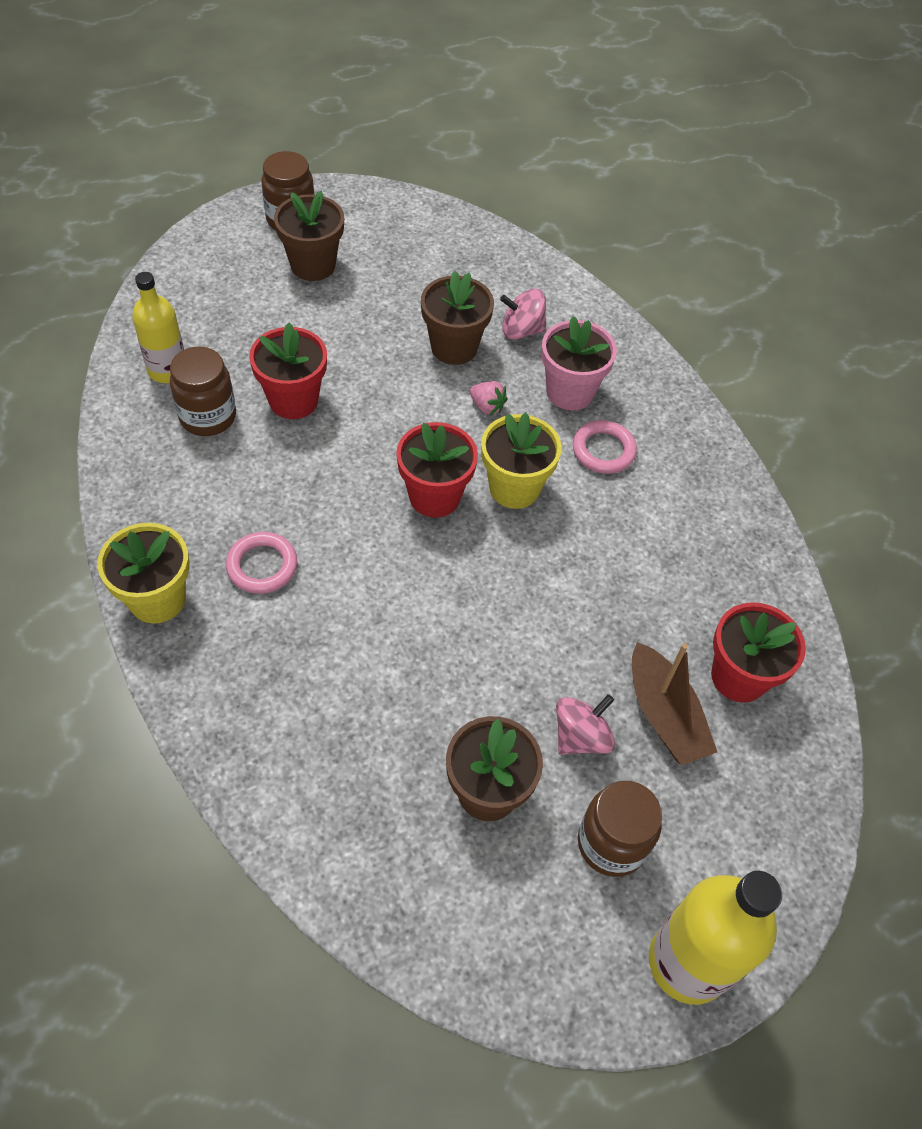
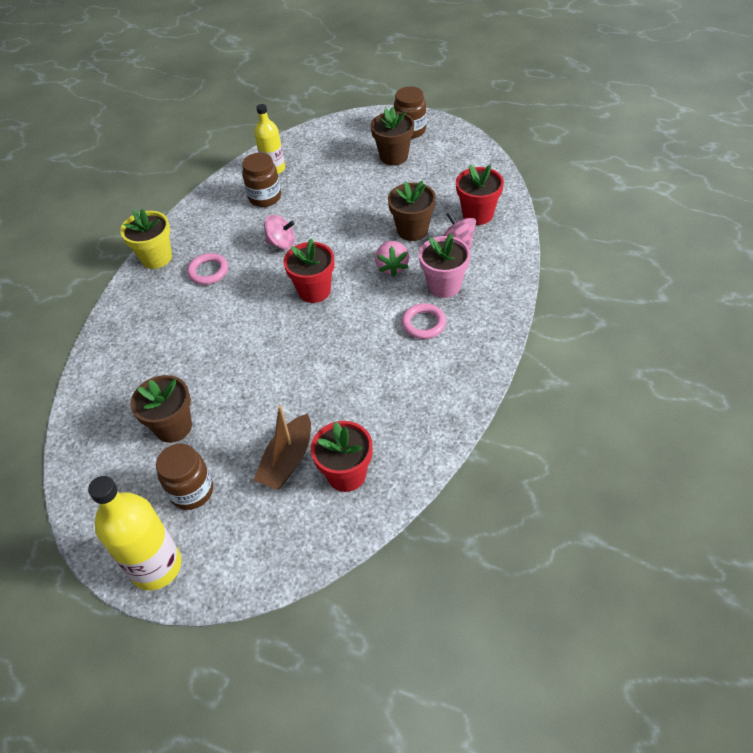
camera: 55 degrees right, 5 degrees down
(293, 400) = (308, 211): red flower pot -> red flower pot (477, 214)
(487, 406) = (392, 267): pink strawberry -> pink strawberry, size x1.53
(514, 488) = (355, 311): yellow flower pot -> none
(581, 736) = (239, 438): pink spinning top -> pink spinning top (282, 243)

